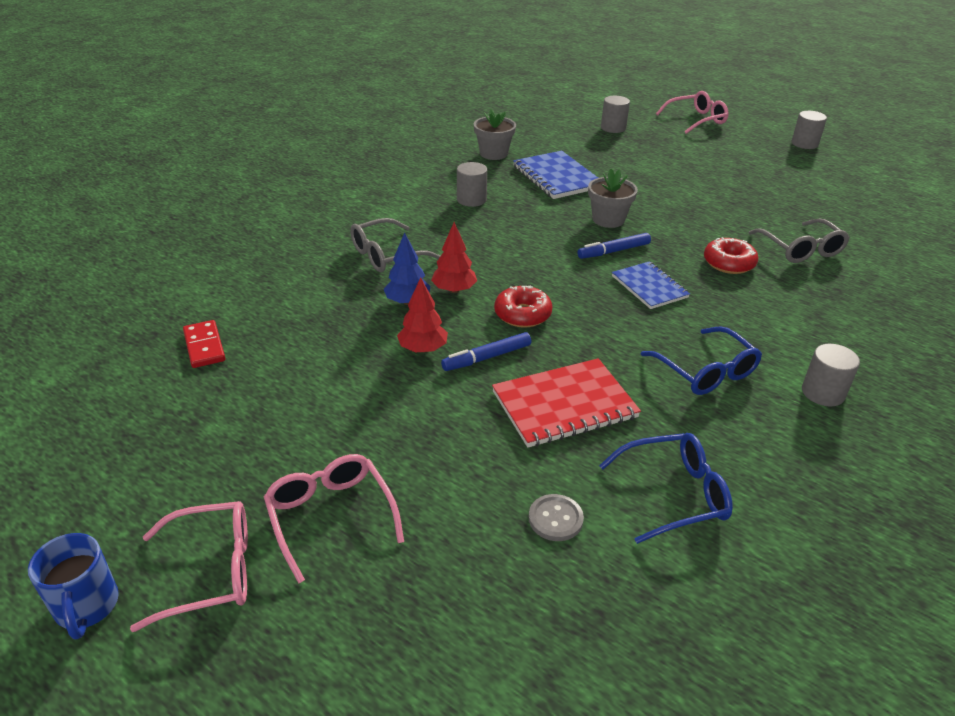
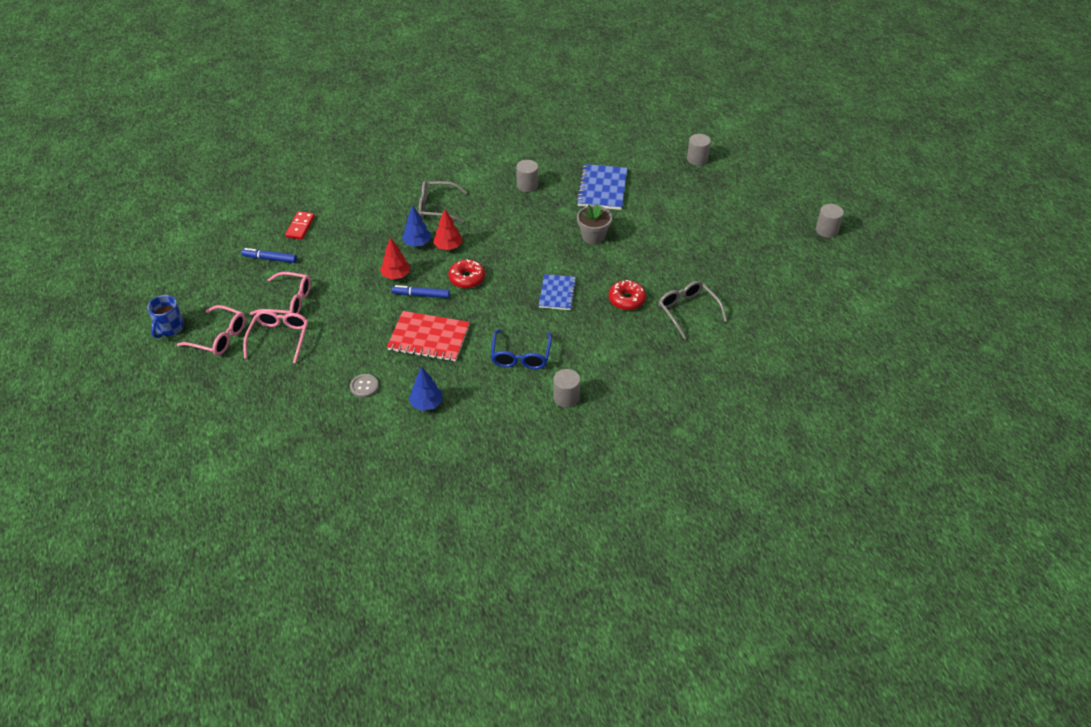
camera: 35 degrees right, 10 degrees up
(493, 154) = (584, 152): grey flower pot -> none
(613, 251) = (567, 260): blue marker -> blue marker (270, 259)
(674, 494) = (426, 404): blue glasses -> blue tree
(696, 120) = (772, 175): pink glasses -> pink glasses (288, 301)
(801, 249) = (688, 311): grey glasses -> grey glasses turned 135 degrees clockwise

